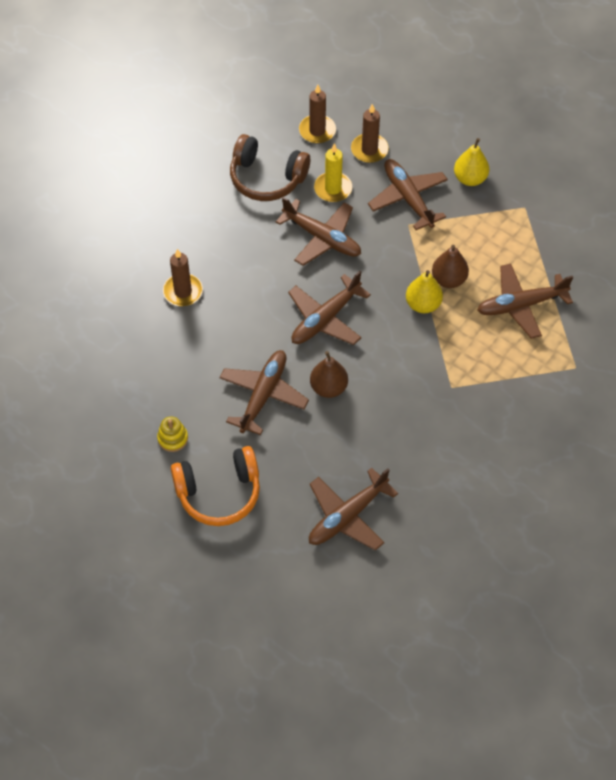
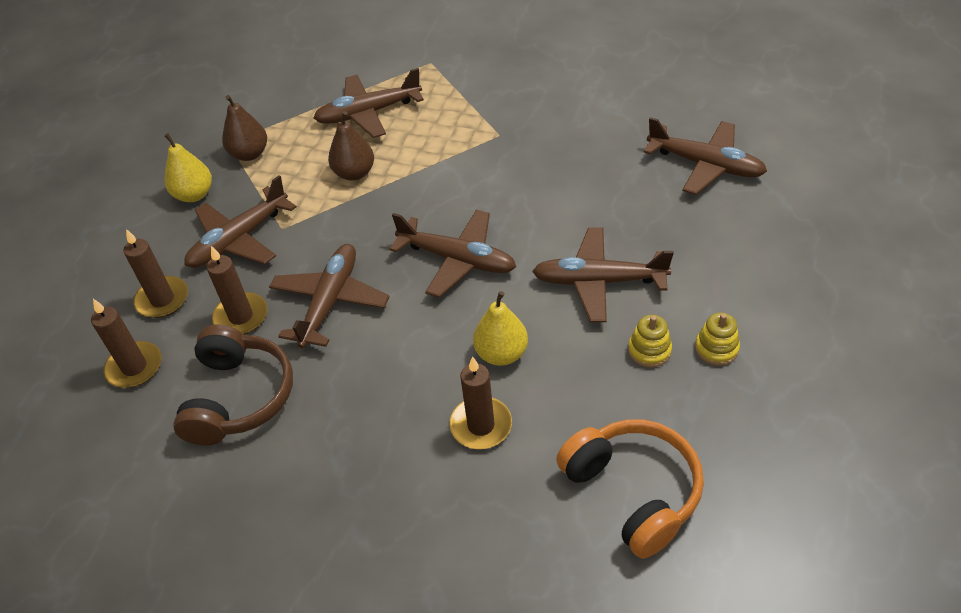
camera: 105 degrees left, 10 degrees down
(191, 400) = (649, 350): none -> yellow stacking toy
(219, 492) = (756, 277): orange headphones -> orange headphones (633, 492)
(328, 387) = (554, 227): brown pear -> brown pear (249, 154)
(333, 189) = (241, 316): yellow candle -> brown candle
(423, 304) = (399, 184): yellow pear -> yellow pear (501, 353)
(521, 305) = (368, 113): brown plane -> brown plane turned 105 degrees clockwise

